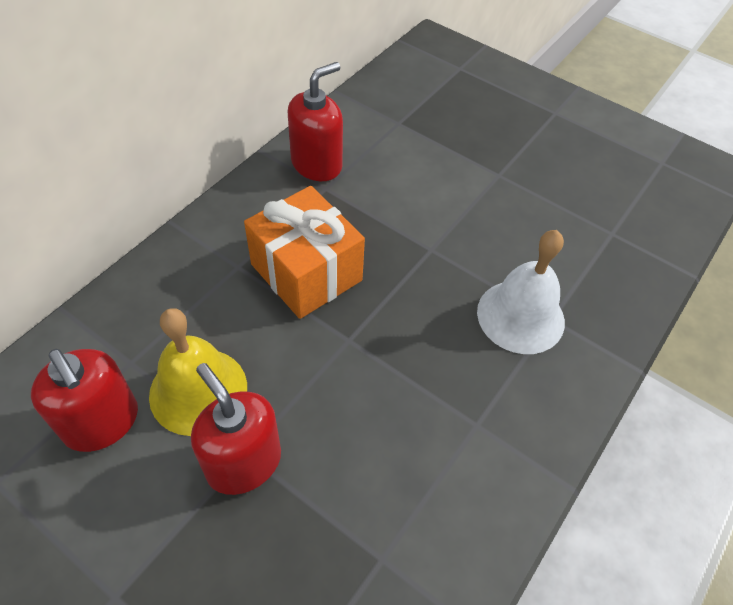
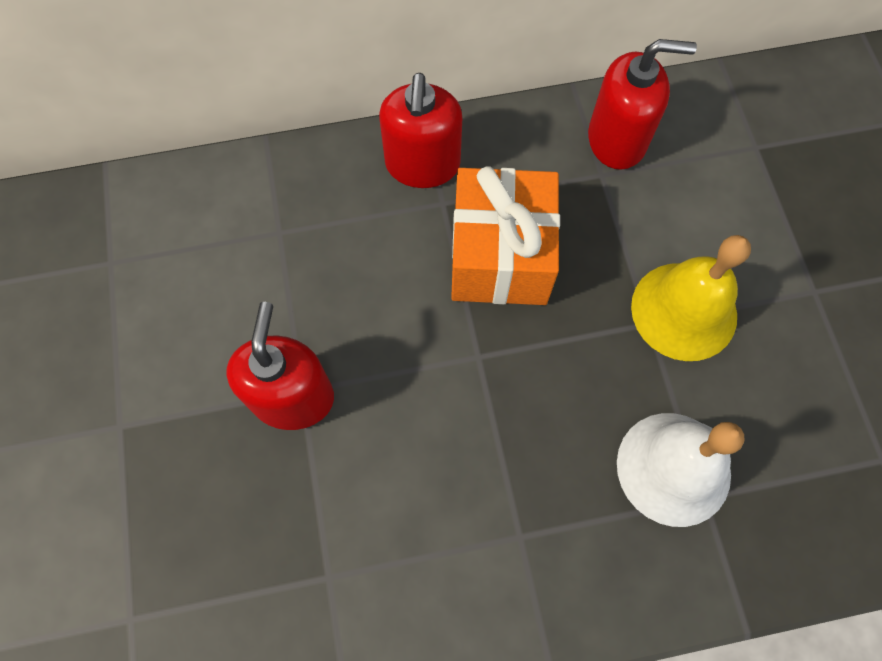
camera: 45 degrees right, 15 degrees up
(102, 422) = (217, 271): red soap dispenser -> red soap dispenser (422, 165)
(198, 390) = (310, 302): yellow bell -> yellow bell (684, 311)

